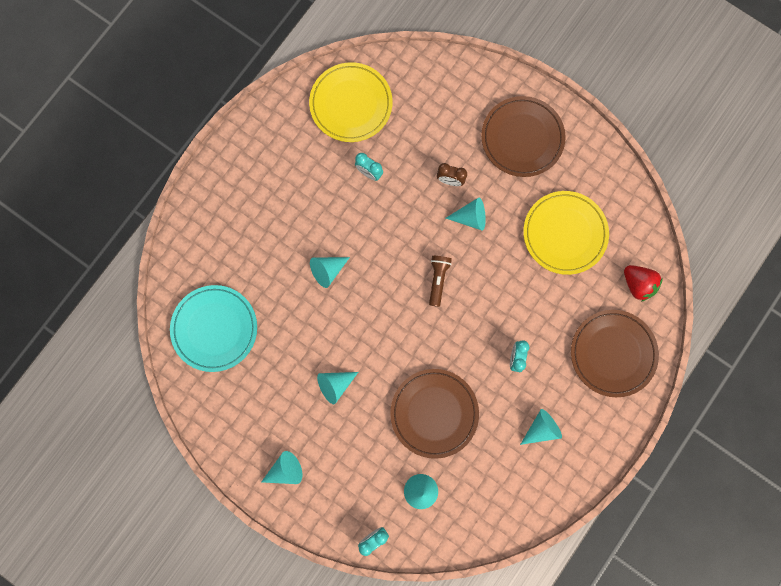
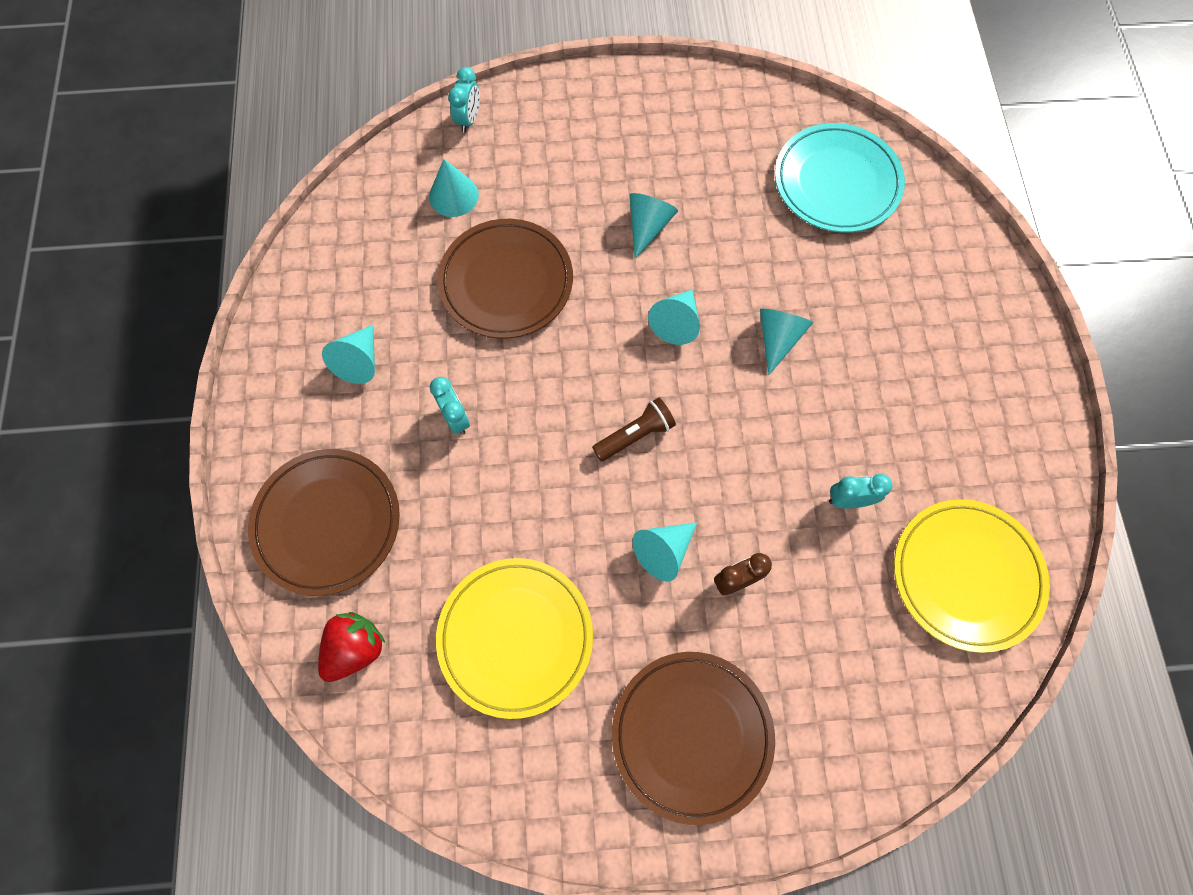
camera: 140 degrees right, 10 degrees down
(285, 470) = (622, 112): turquoise cone -> turquoise cone (676, 322)
(438, 280) = (635, 435): brown flashlight -> brown flashlight turned 90 degrees counterclockwise
(637, 284) = (355, 648): red strawberry -> red strawberry turned 120 degrees clockwise

